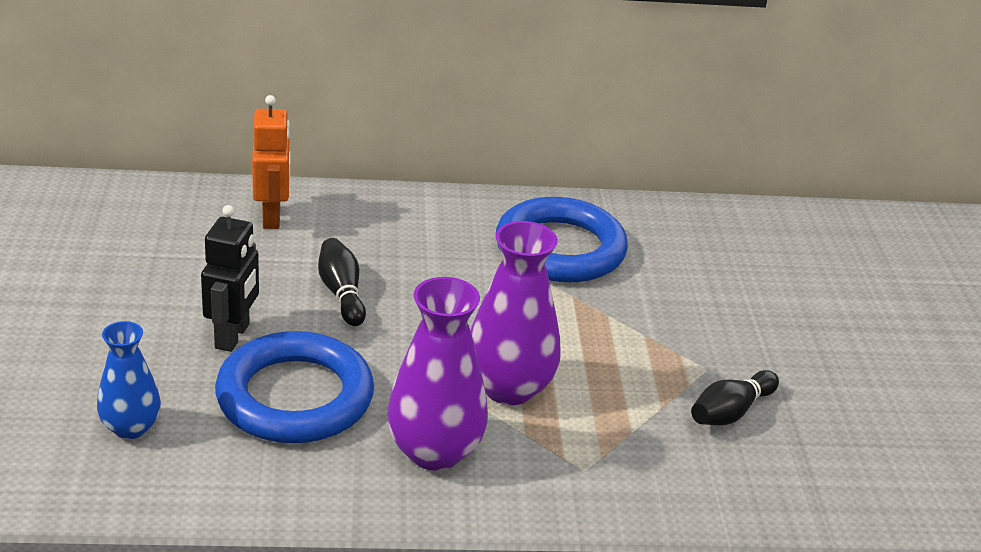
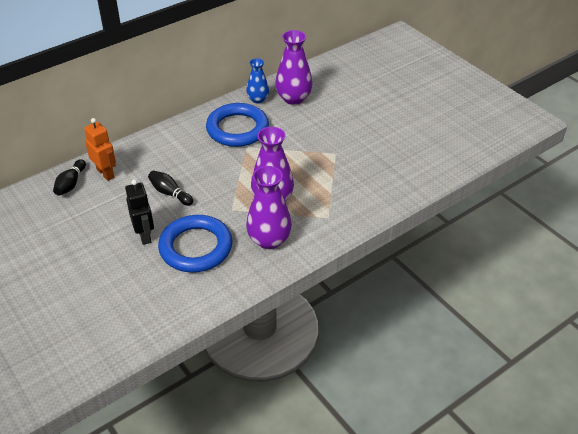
camera: 30 degrees left, 10 degrees up
(131, 427) = (144, 296): blue vase -> blue vase (258, 99)
(713, 246) = (293, 98): none -> purple vase
(730, 412) = (357, 167): black bowling pin -> black bowling pin (71, 184)

